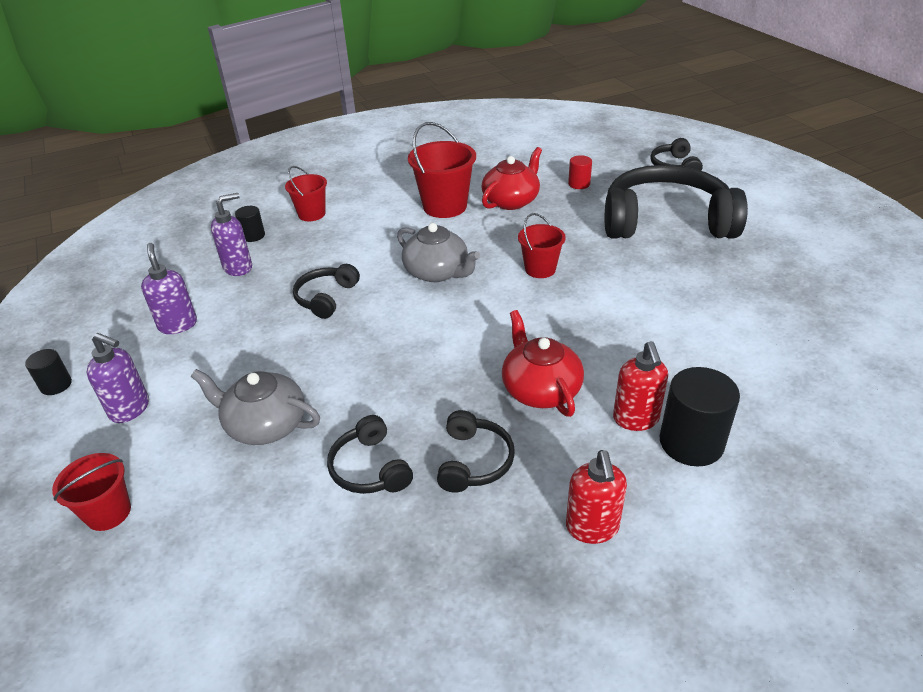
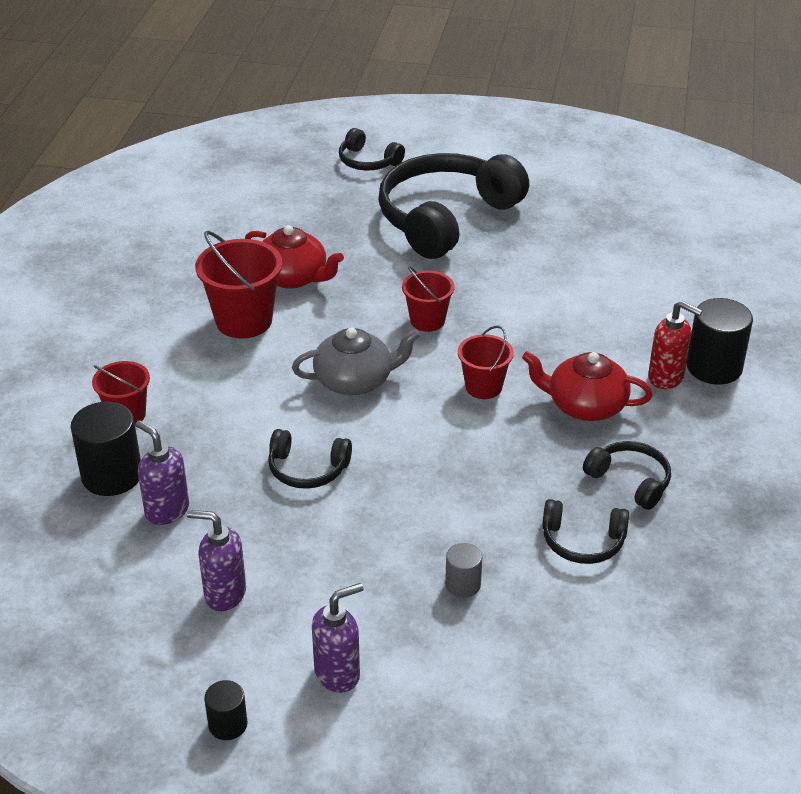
camera: 55 degrees left, 0 degrees up
(108, 512) = (480, 730): red bucket -> red bucket (483, 387)
(238, 267) = (166, 510): purple soap dispenser -> purple soap dispenser turned 45 degrees counterclockwise
(253, 236) = (112, 475): black cylinder -> black cylinder, size x1.85
(265, 425) = (463, 584): grey teapot -> grey cylinder
(326, 298) = (307, 469): black headphones -> black headphones turned 45 degrees counterclockwise
(511, 201) = (293, 277): red teapot -> red teapot turned 135 degrees clockwise
(579, 184) = (321, 225): red cylinder -> none
(592, 528) = (748, 457): red soap dispenser -> none

